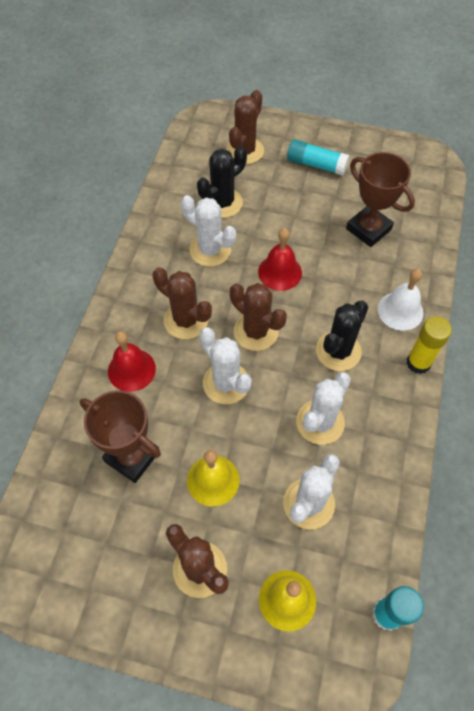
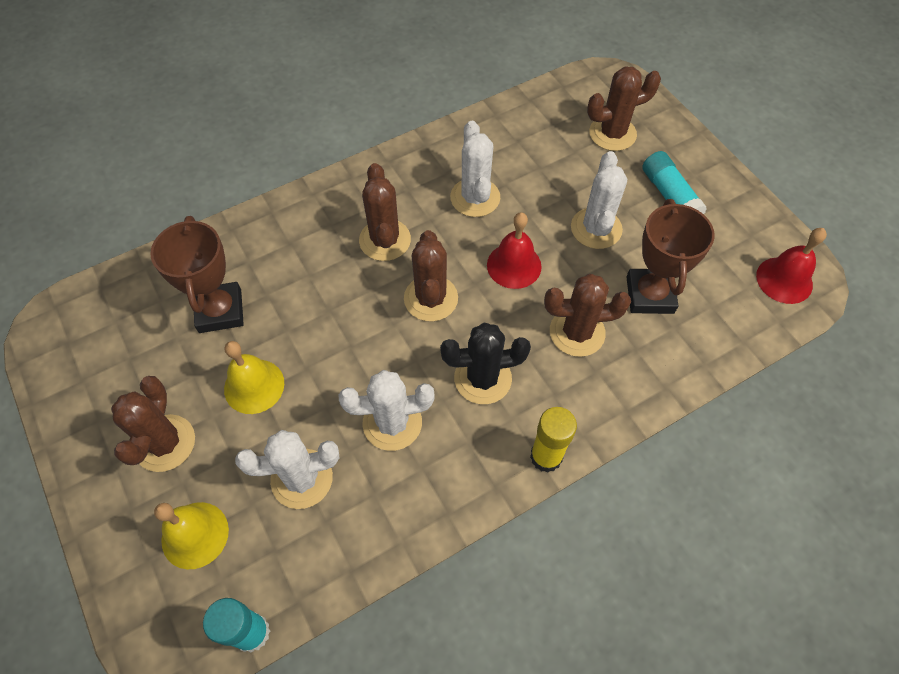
camera: 45 degrees right, 0 degrees up
(131, 370) = (298, 244): red bell -> red bell (784, 280)
(223, 203) = (535, 165): black cactus -> none
(226, 383) = (355, 319): white cactus -> white cactus (596, 228)
(356, 281) = (577, 332): none -> brown cactus
(400, 311) = (588, 395): white bell -> none

